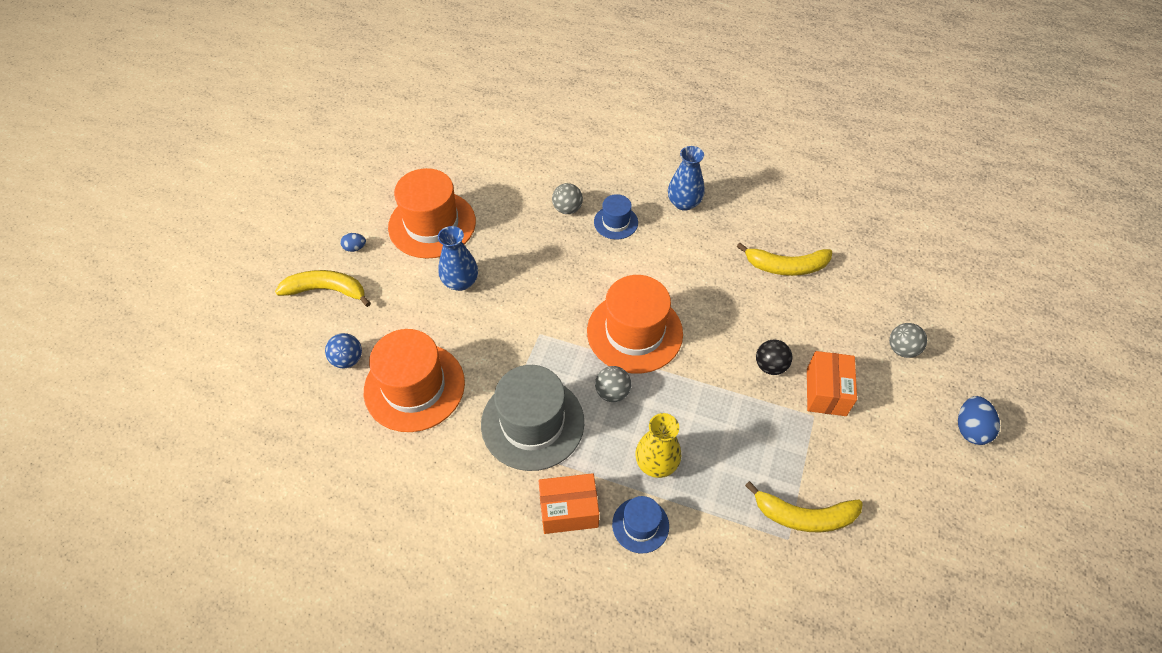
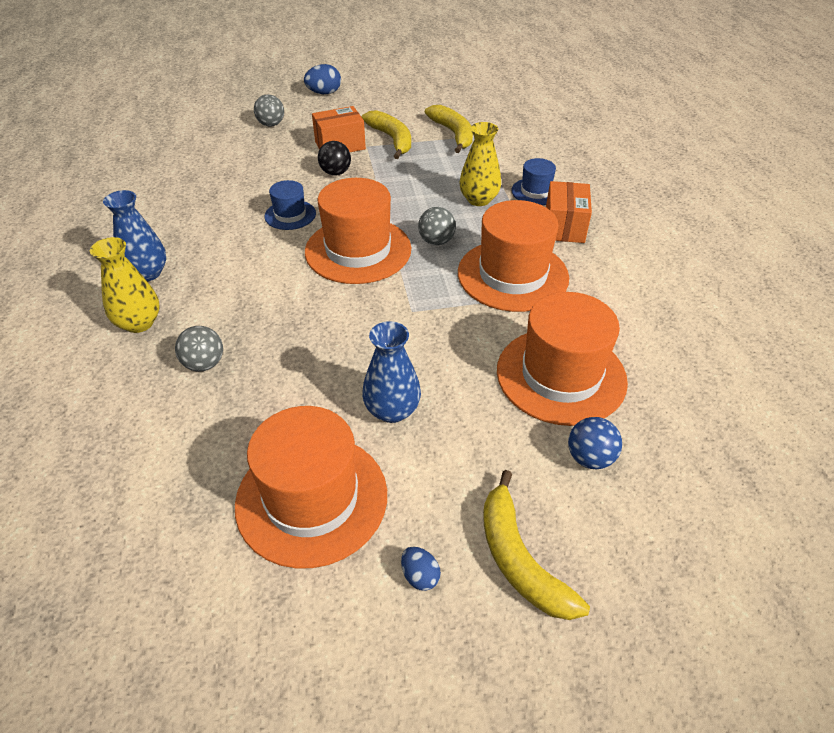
camera: 120 degrees left, 10 degrees down
(532, 423) = (512, 275): grey hat -> orange hat
(569, 510) = (564, 227): orange box -> orange box turned 45 degrees clockwise
(616, 222) = (207, 314): blue hat -> blue hat (290, 215)
(629, 188) = (139, 323): none -> yellow vase
(786, 266) = (211, 189): yellow banana -> yellow banana (392, 139)

